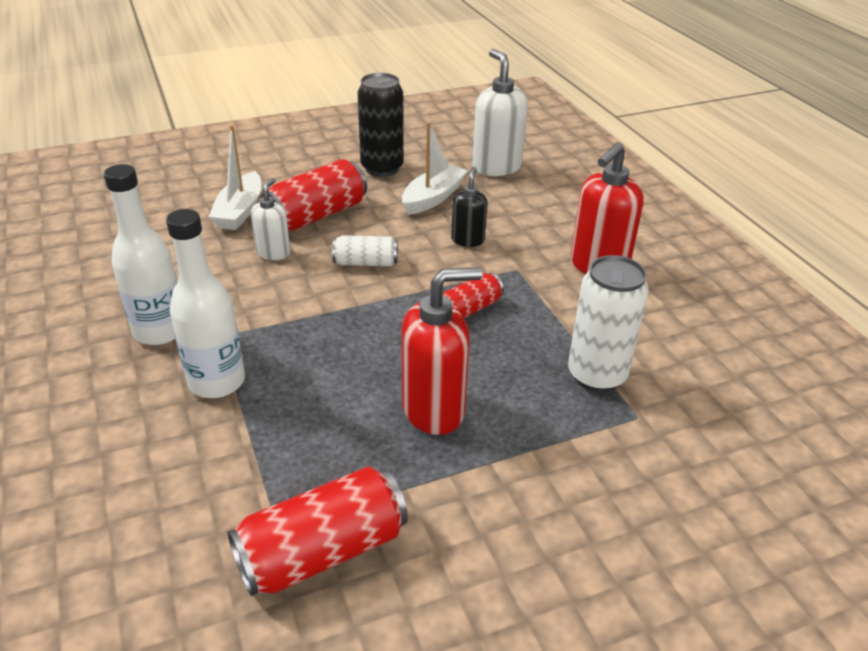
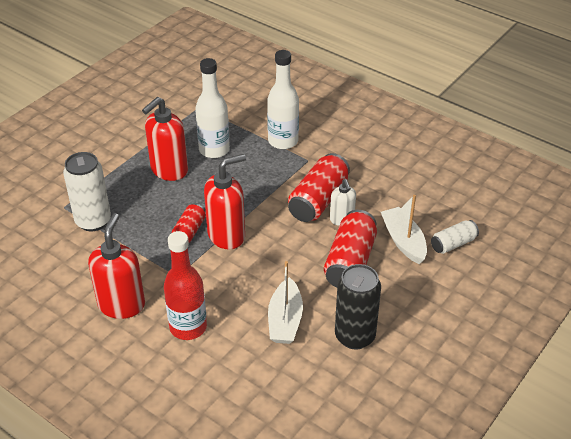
camera: 150 degrees right, 5 degrees up
(160, 331) = (341, 150): white bottle -> white bottle (214, 150)
(322, 551) = (175, 107): red can -> red can (318, 200)
(366, 263) = (278, 237): white can -> white can (453, 244)
(424, 288) = (227, 235): none -> red soap dispenser
(468, 240) = (227, 287): black soap dispenser -> none
(496, 167) = (262, 388): white soap dispenser -> none
(535, 224) = (188, 327): none -> red bottle

